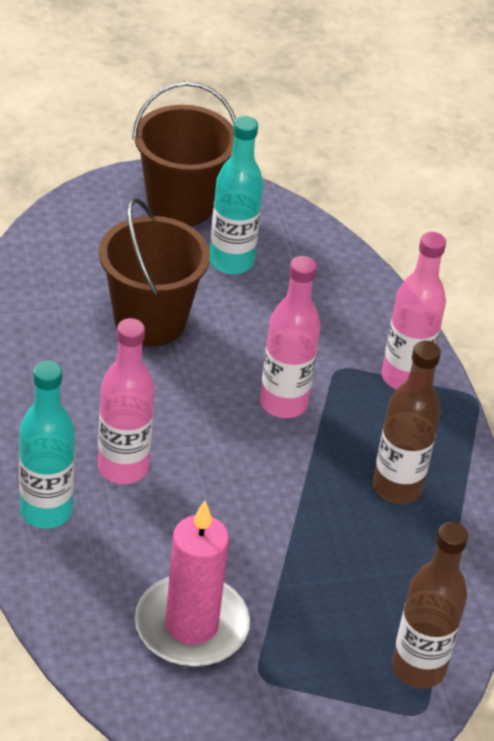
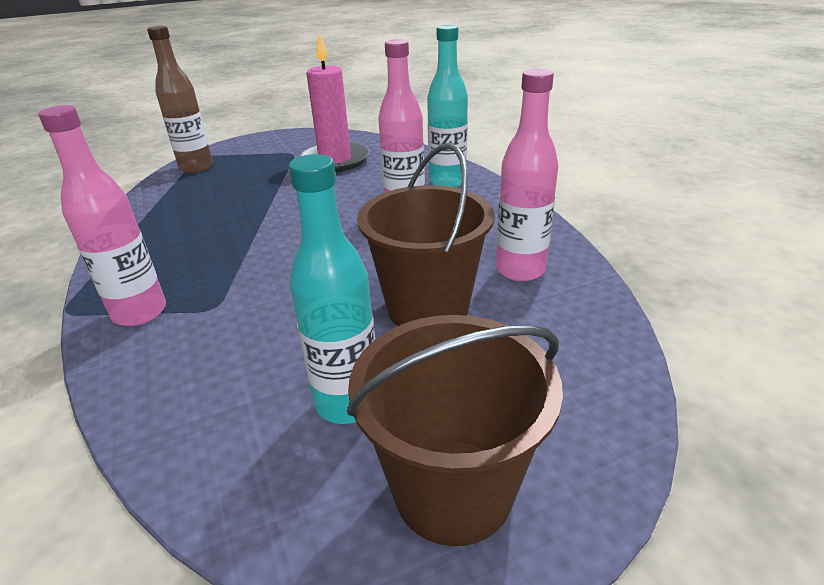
camera: 175 degrees right, 10 degrees down
(283, 403) = (275, 268): pink bottle -> pink bottle (520, 270)
(397, 487) = (181, 235): brown bottle -> none

